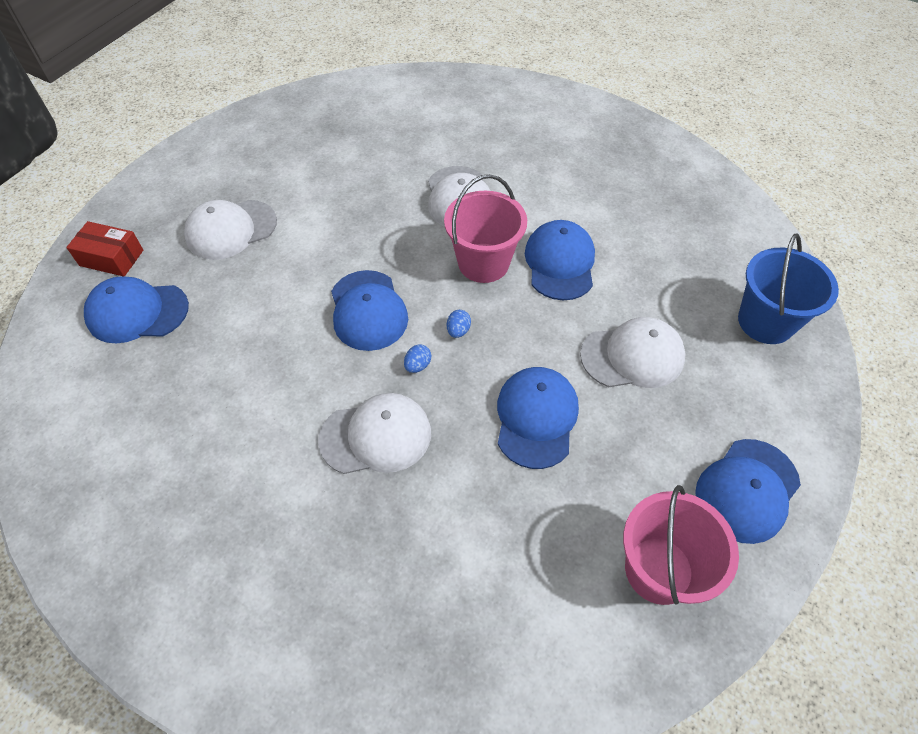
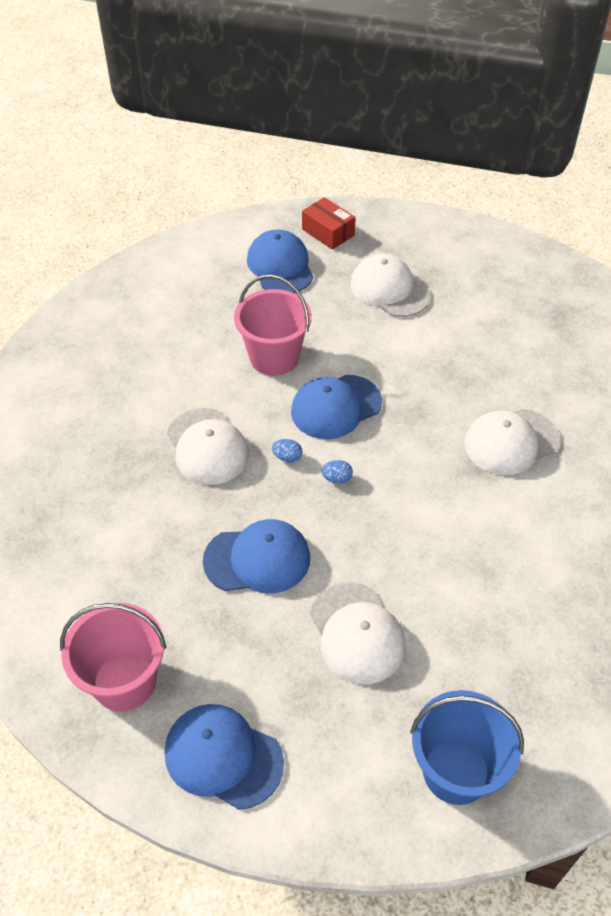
camera: 75 degrees right, 5 degrees down
(111, 258) = (328, 232): red box -> red box turned 45 degrees counterclockwise
(483, 263) = (430, 481): pink bucket -> pink bucket (274, 357)
(560, 263) = (459, 548): blue cap -> none

